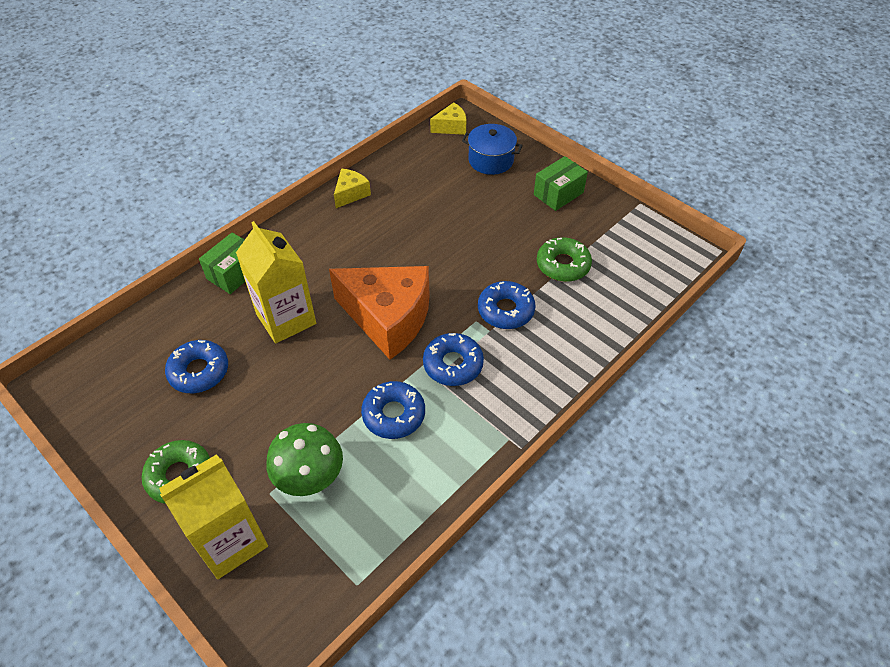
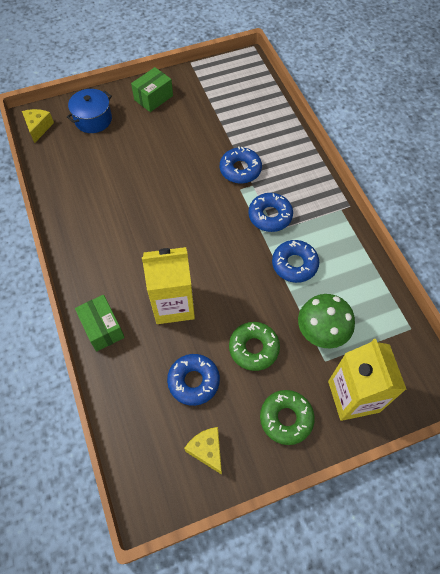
camera: 65 degrees left, 10 degrees up
(351, 194) = (66, 218): yellow cheese -> yellow cheese (207, 450)
(388, 318) = (210, 238): orange cheese -> none
(558, 194) = (153, 98): green box -> green box turned 60 degrees clockwise
(563, 265) = (219, 124): green donut -> green donut (253, 348)

